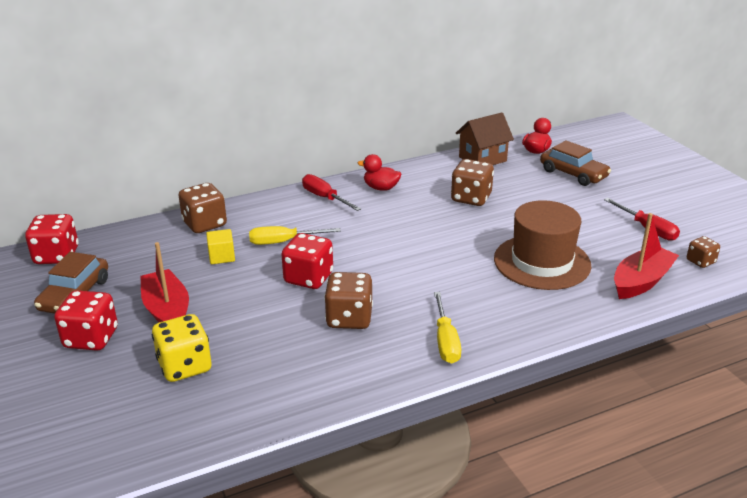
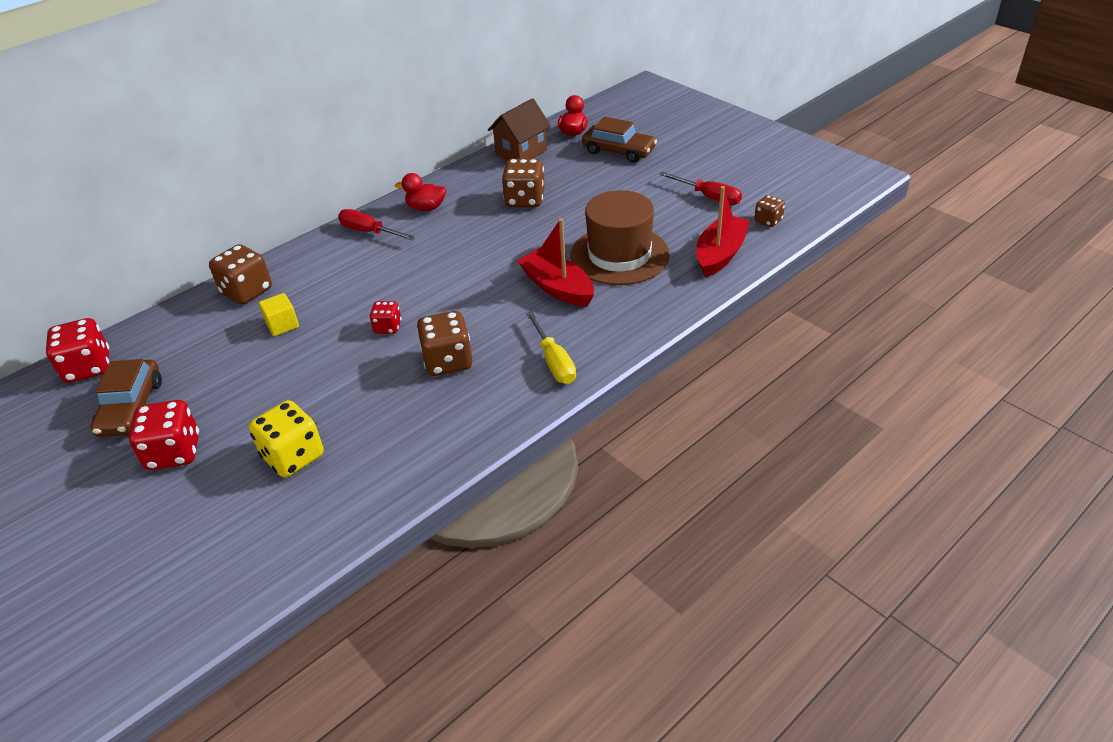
camera: 15 degrees left, 10 degrees up
(167, 311) = (247, 400): red boat -> red boat (557, 288)
(283, 242) = (344, 293): yellow screwdriver -> none
(308, 278) = (388, 327): red dice -> red dice, size x0.57

